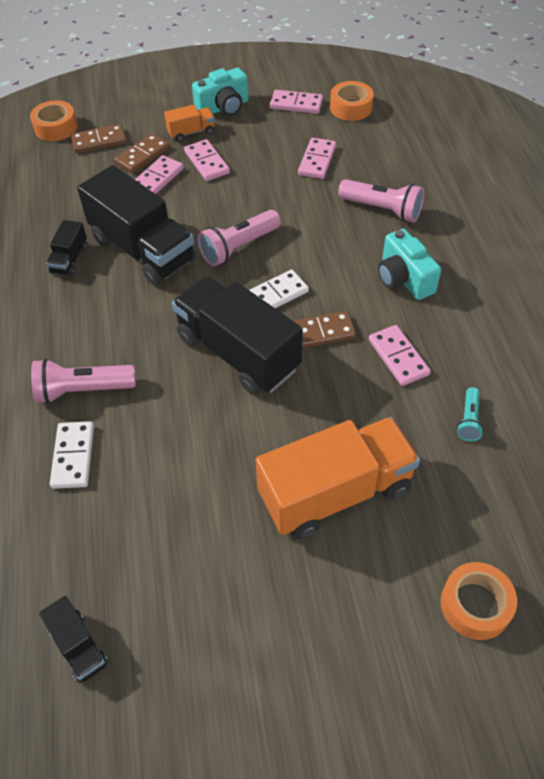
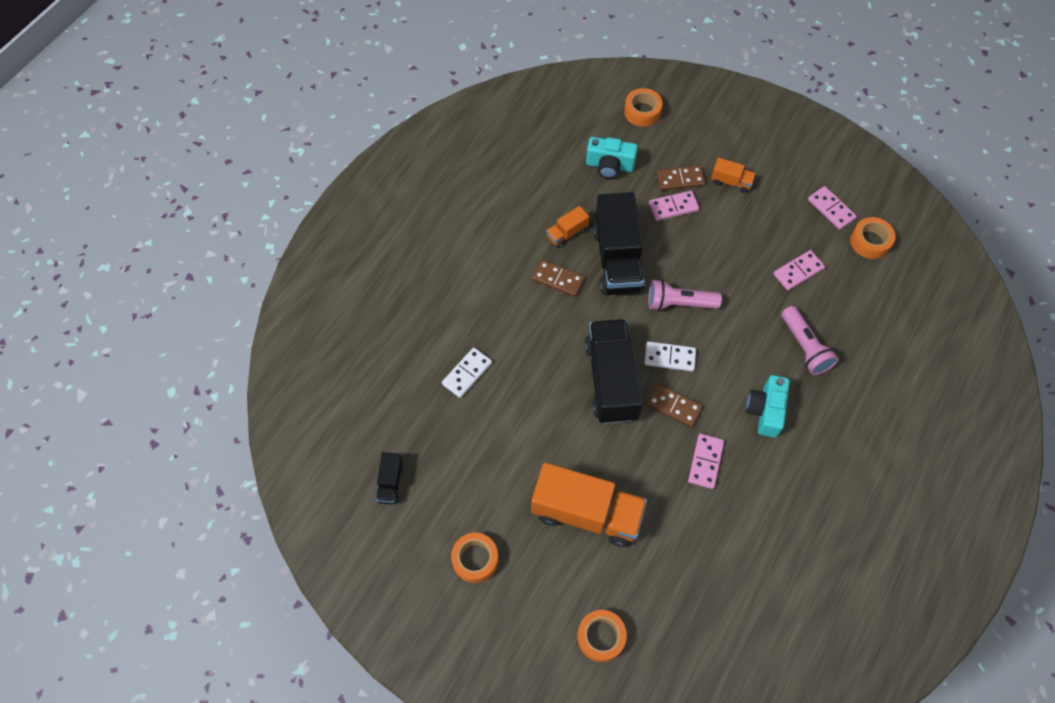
camera: 40 degrees right, 10 degrees up
(70, 259) = (567, 233): black truck -> orange truck
(83, 390) = (504, 334): pink flashlight -> none
(99, 141) = (661, 145): brown domino -> brown domino (558, 279)
(206, 162) = (718, 217): pink domino -> none
(223, 107) = (774, 174): turquoise camera -> turquoise camera (609, 165)
(262, 645) = (475, 559): none -> orange tape
(469, 420) = (706, 537): turquoise flashlight -> none

